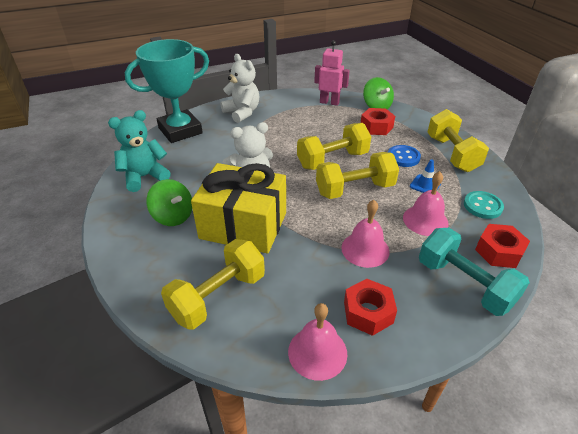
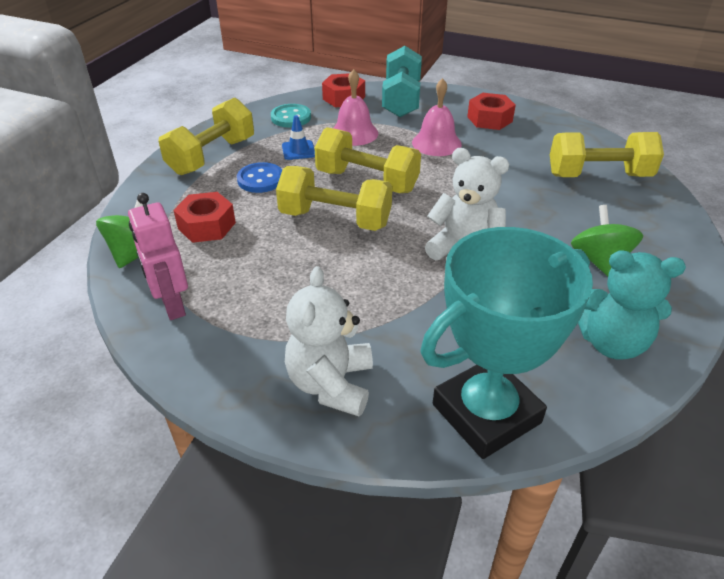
camera: 135 degrees left, 0 degrees up
(180, 131) = (486, 413): turquoise trophy -> turquoise trophy turned 45 degrees counterclockwise
(243, 225) = (524, 211): yellow gift -> none
(317, 352) = (549, 122): pink bell -> none

